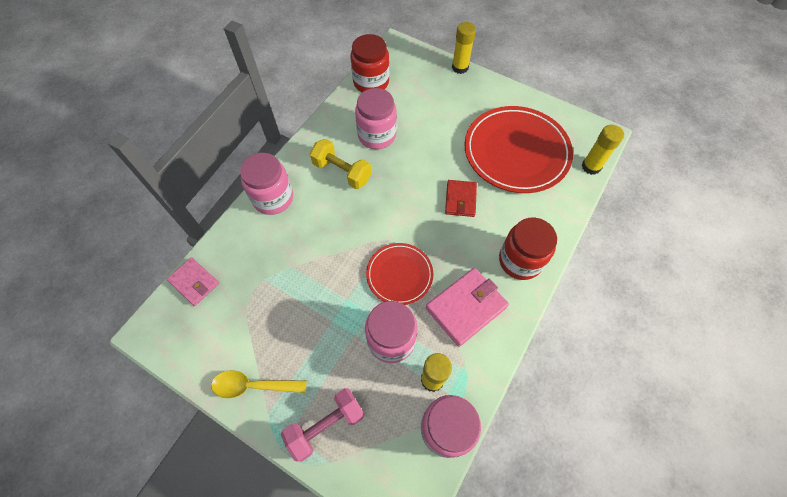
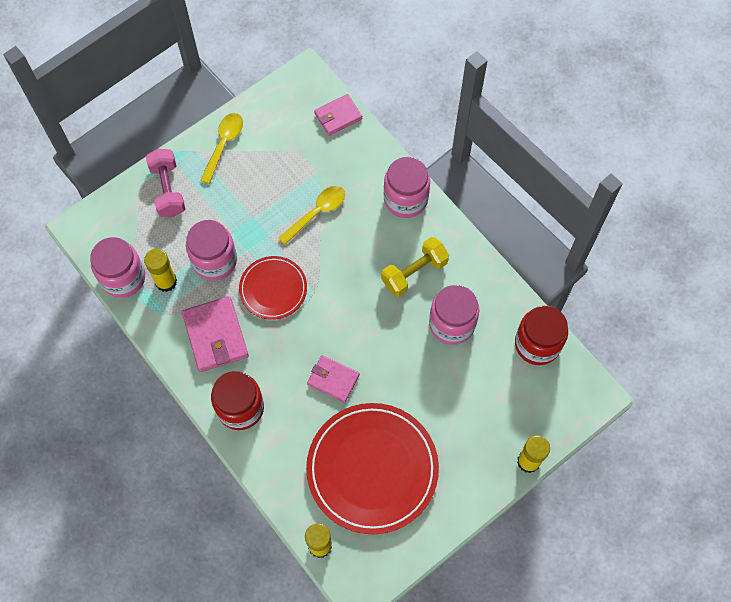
camera: 110 degrees right, 5 degrees up
(308, 265) = (317, 213): none -> yellow spoon
(460, 200) = (333, 379): red wallet -> pink wallet

